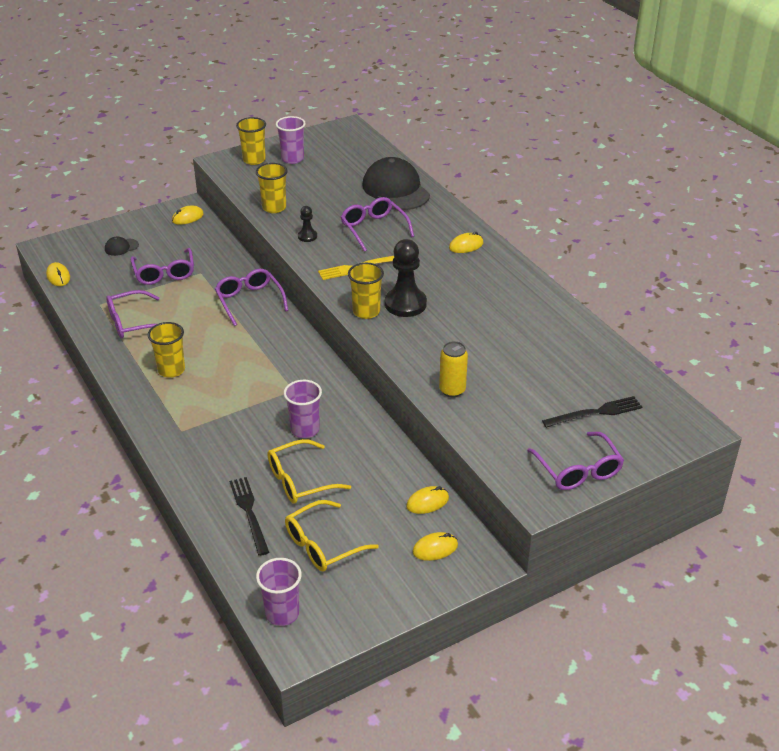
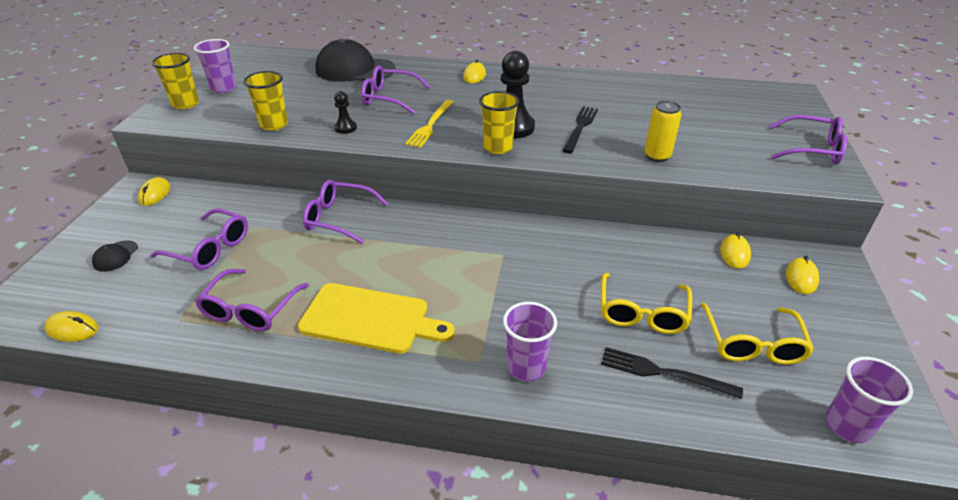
camera: 50 degrees left, 0 degrees up
(171, 370) = (370, 319): yellow cup -> yellow cutting board
(305, 429) = (569, 274): purple cup -> purple cup (526, 367)
(595, 413) = (744, 115): black fork -> black fork (580, 128)

